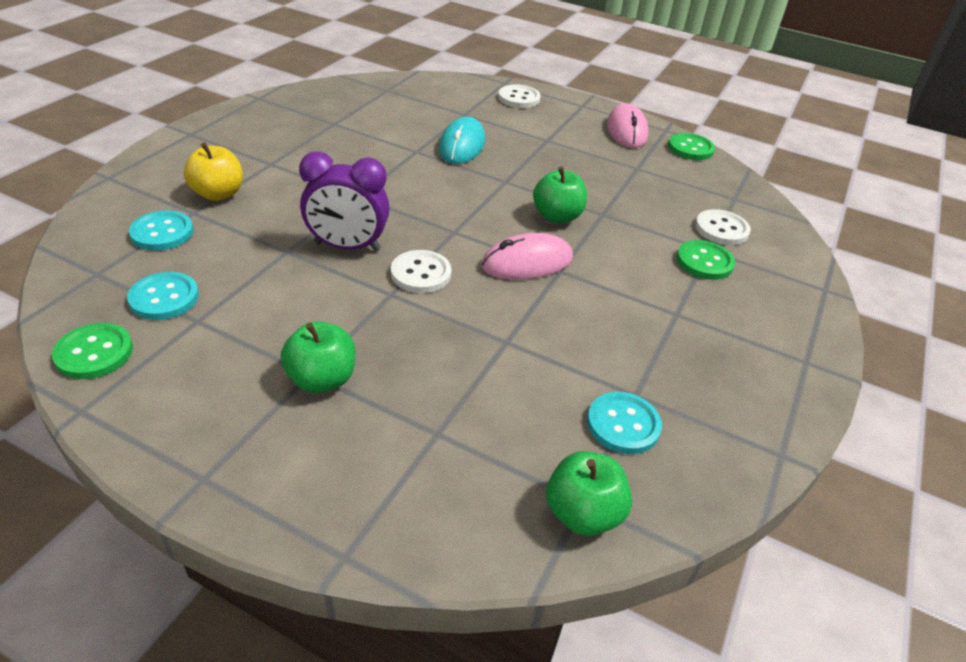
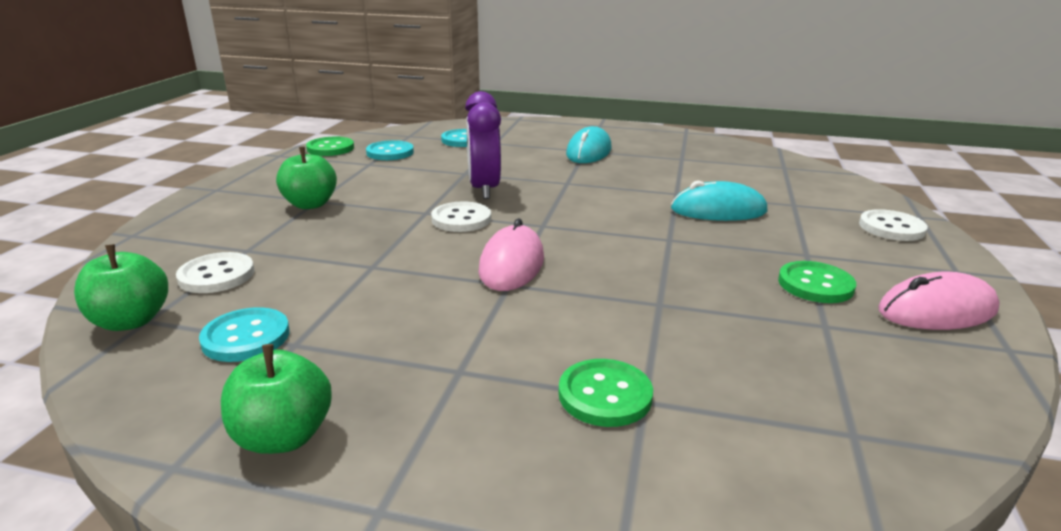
camera: 80 degrees right, 15 degrees down
(218, 194) = (525, 144): yellow apple -> none
(277, 162) = (589, 151): none -> turquoise mouse
(527, 262) = (512, 264): pink mouse -> pink mouse turned 45 degrees clockwise
(557, 216) = (622, 274): green apple -> green apple (283, 437)
(690, 148) = (978, 378): green button -> green button (815, 284)
(721, 229) = (721, 415): white button -> white button (216, 275)

